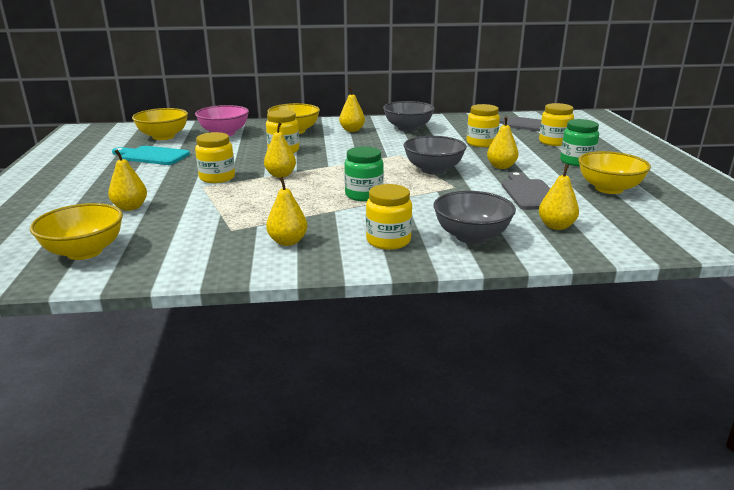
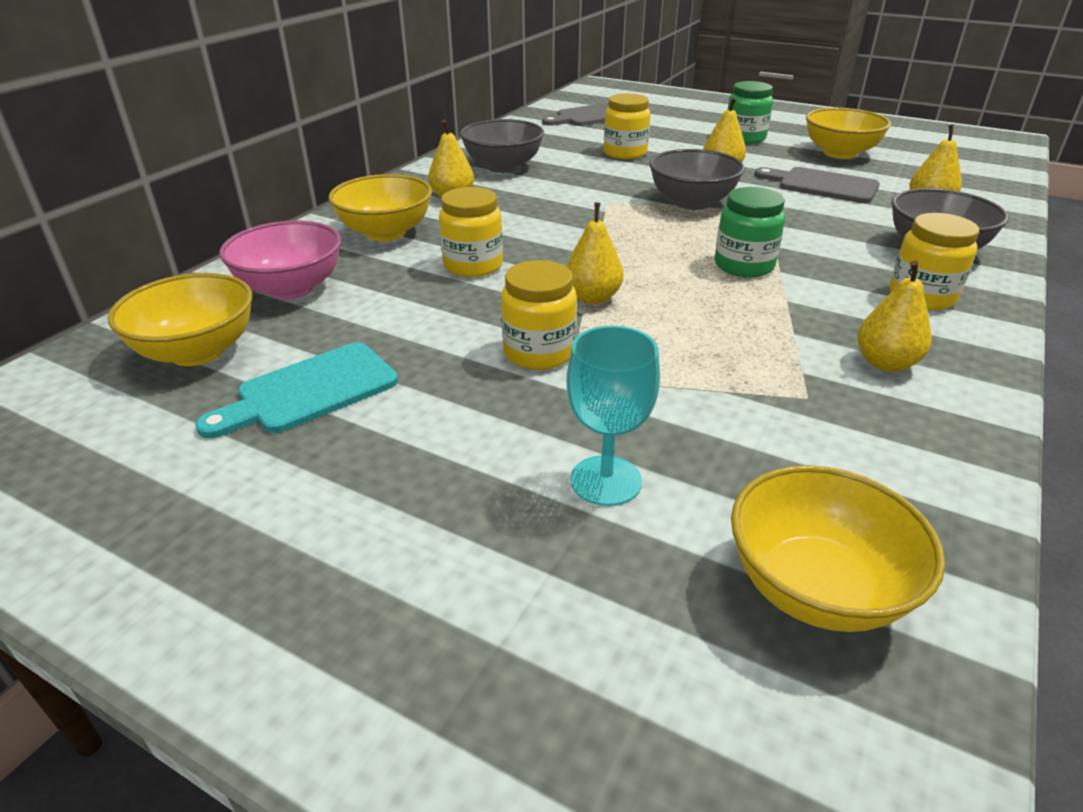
camera: 55 degrees left, 10 degrees up
(130, 207) = (606, 480): yellow pear -> turquoise goblet
(554, 142) = (669, 126): yellow jar -> none

